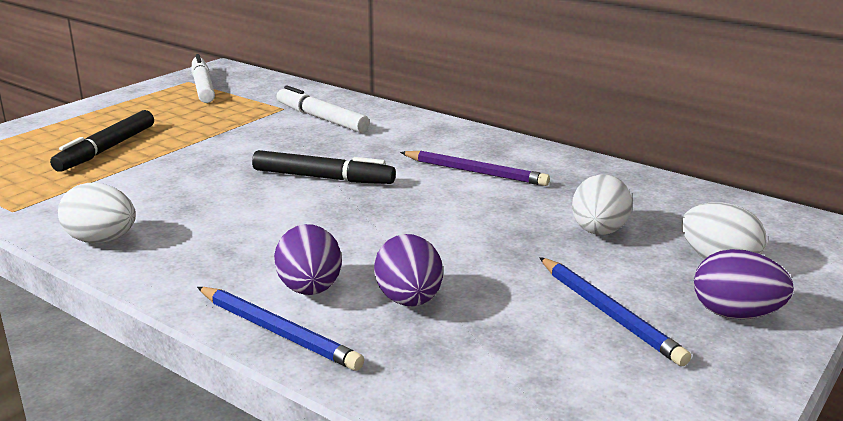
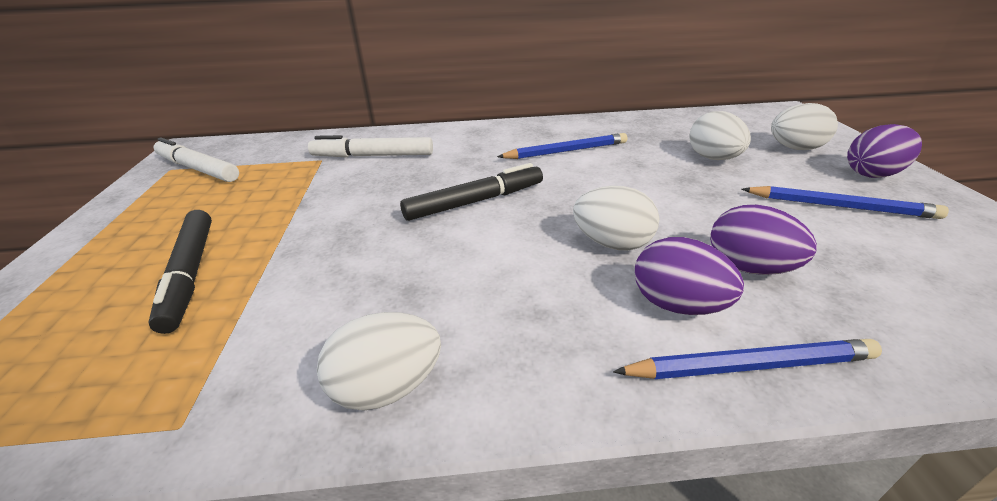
camera: 40 degrees left, 10 degrees up
(352, 242) = (612, 243): none -> white egg
(475, 172) = (566, 151): purple pencil -> blue pencil

